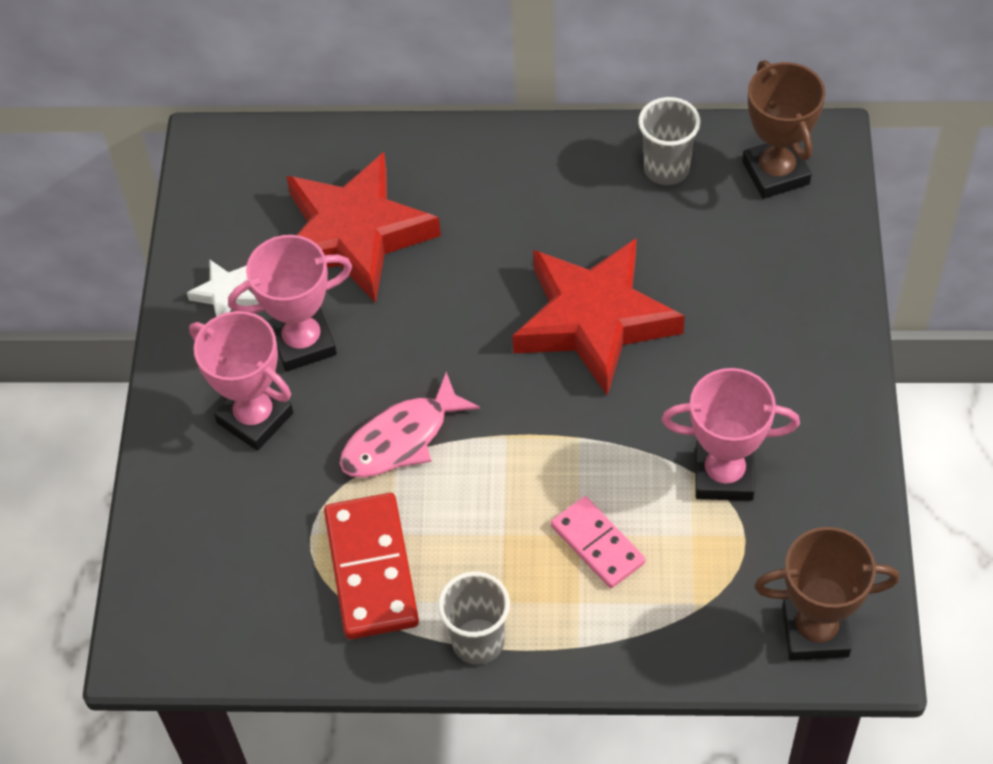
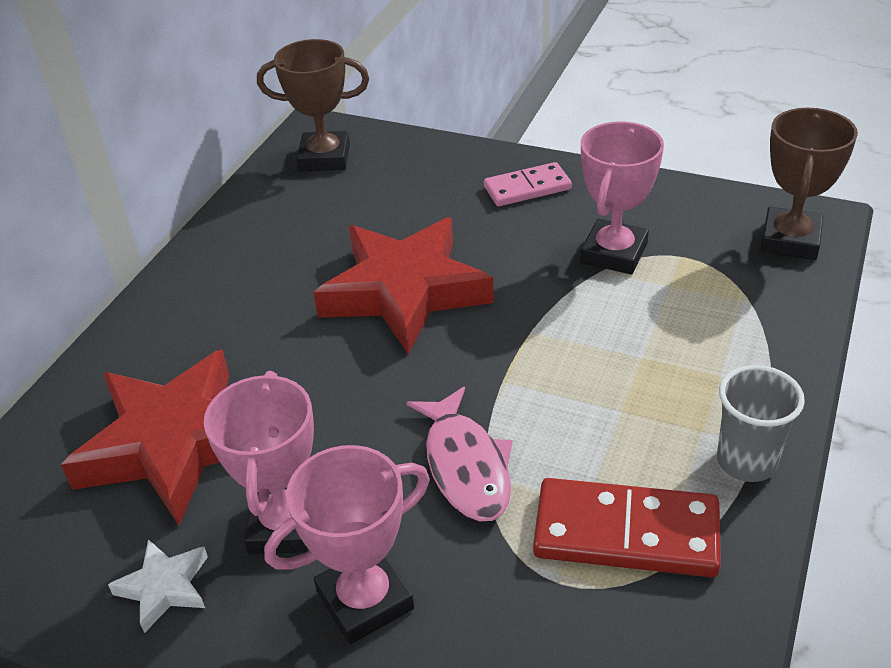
camera: 70 degrees left, 15 degrees down
(597, 544) = (657, 347): pink domino -> pink domino (527, 188)
(666, 169) = (272, 212): grey cup -> none

